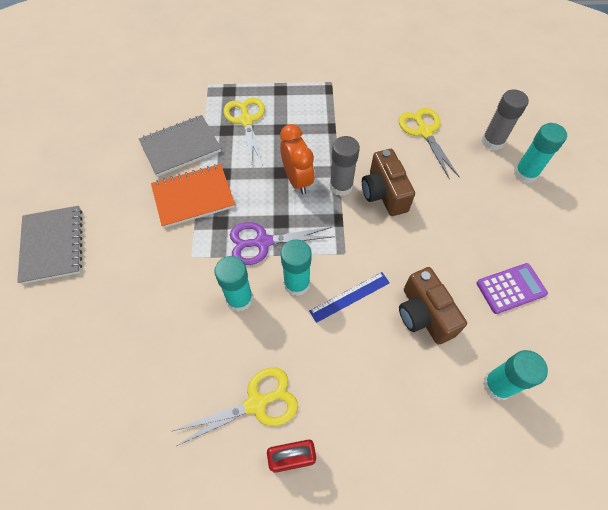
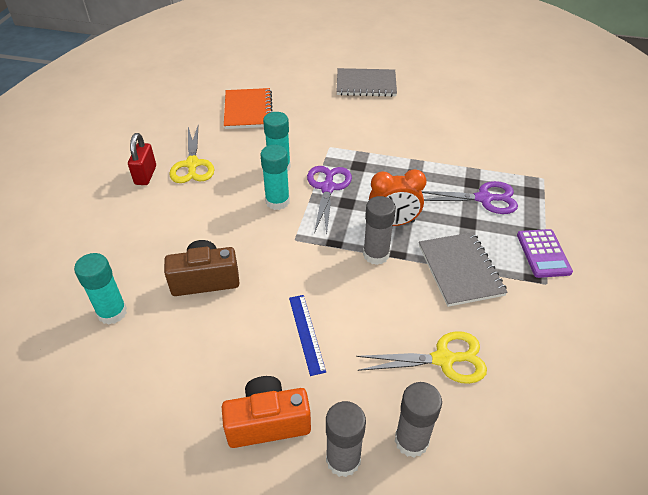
camera: 105 degrees right, 15 degrees down
(180, 147) = (453, 151): grey notebook -> grey notebook (460, 270)
(193, 197) = (391, 153): orange notebook -> orange notebook (248, 110)
(246, 121) = (484, 199): yellow scissors -> purple scissors
(349, 296) = (249, 232): blue ruler -> blue ruler (306, 333)
(384, 193) = (356, 288): brown camera -> none
(511, 288) = (194, 365): purple calculator -> purple calculator (543, 253)
(525, 173) = (343, 459): turquoise glue stick -> grey glue stick
(526, 222) = (268, 422): none -> orange camera

